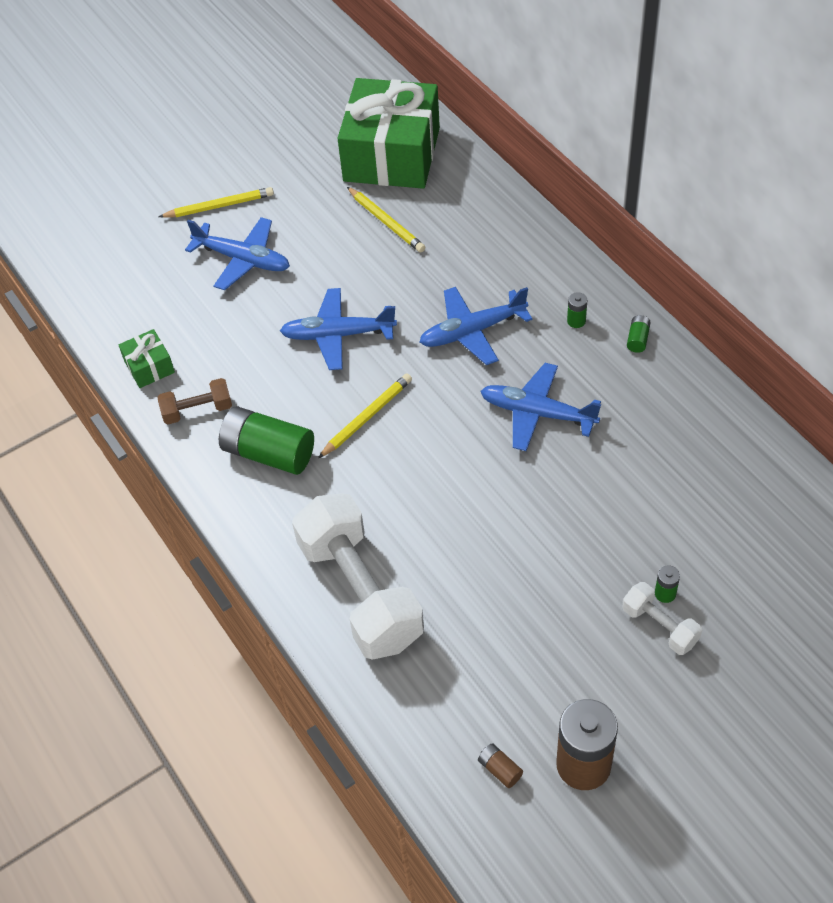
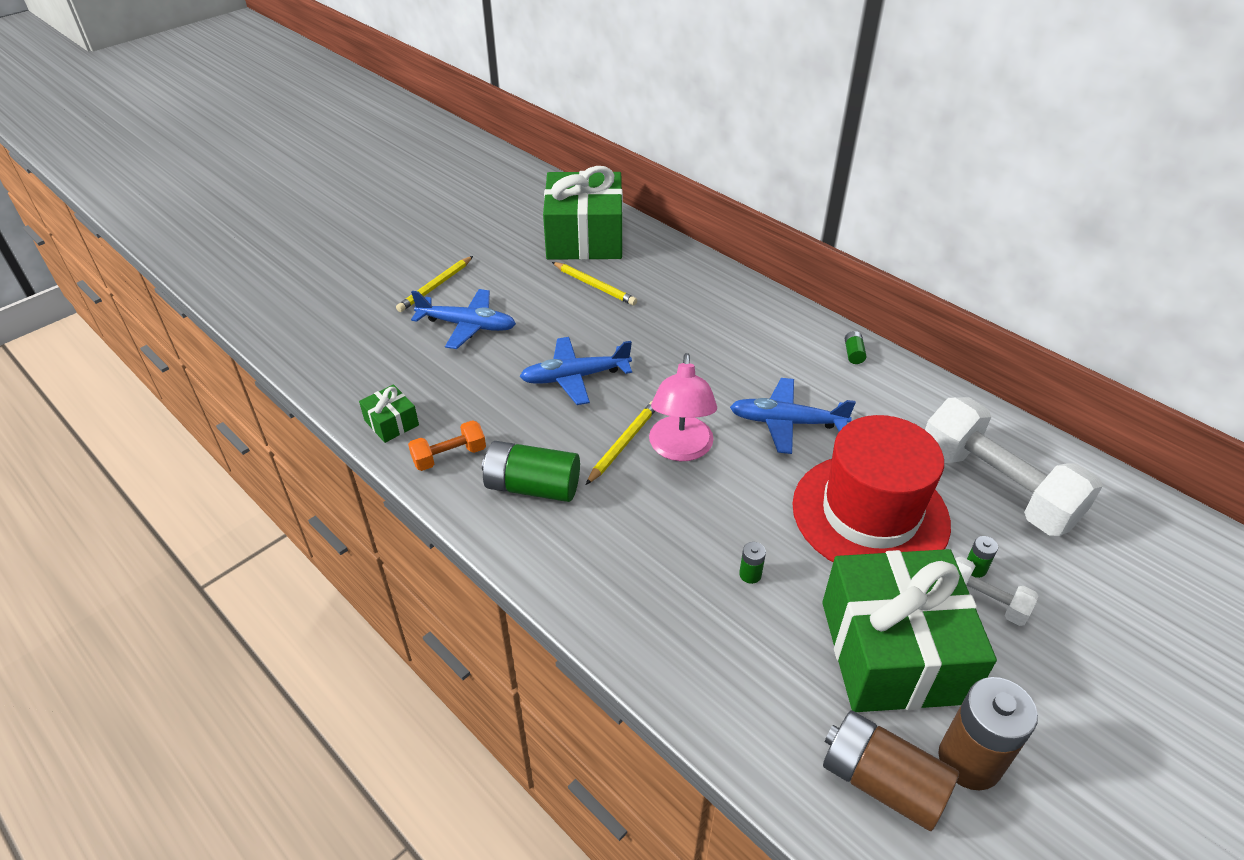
camera: 15 degrees left, 10 degrees down
(197, 410) = (449, 456): brown dumbbell -> orange dumbbell
(219, 206) = (435, 286): yellow pencil -> yellow pencil turned 150 degrees clockwise
(360, 592) = (665, 610): white dumbbell -> white dumbbell (996, 487)
(421, 430) = (680, 449): none -> pink lamp
(473, 331) = (702, 362): blue plane -> none
(500, 769) = (881, 781): brown battery -> brown battery, size x2.36
(554, 660) = (893, 651): none -> green gift
(576, 321) = (793, 345): green battery -> green battery (750, 574)
(585, 524) = (870, 514): none -> red hat

